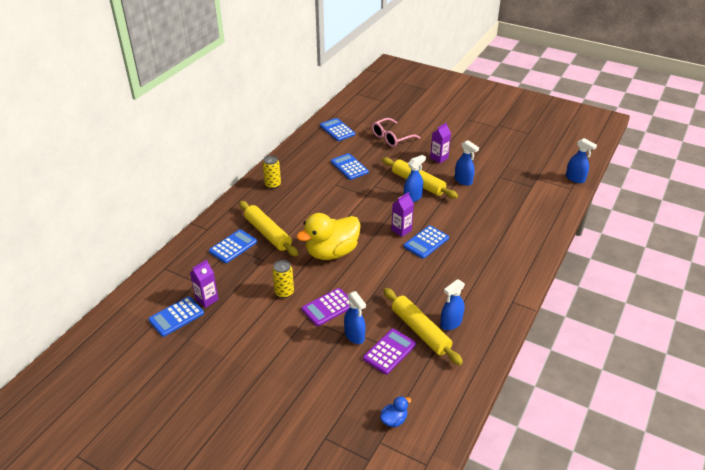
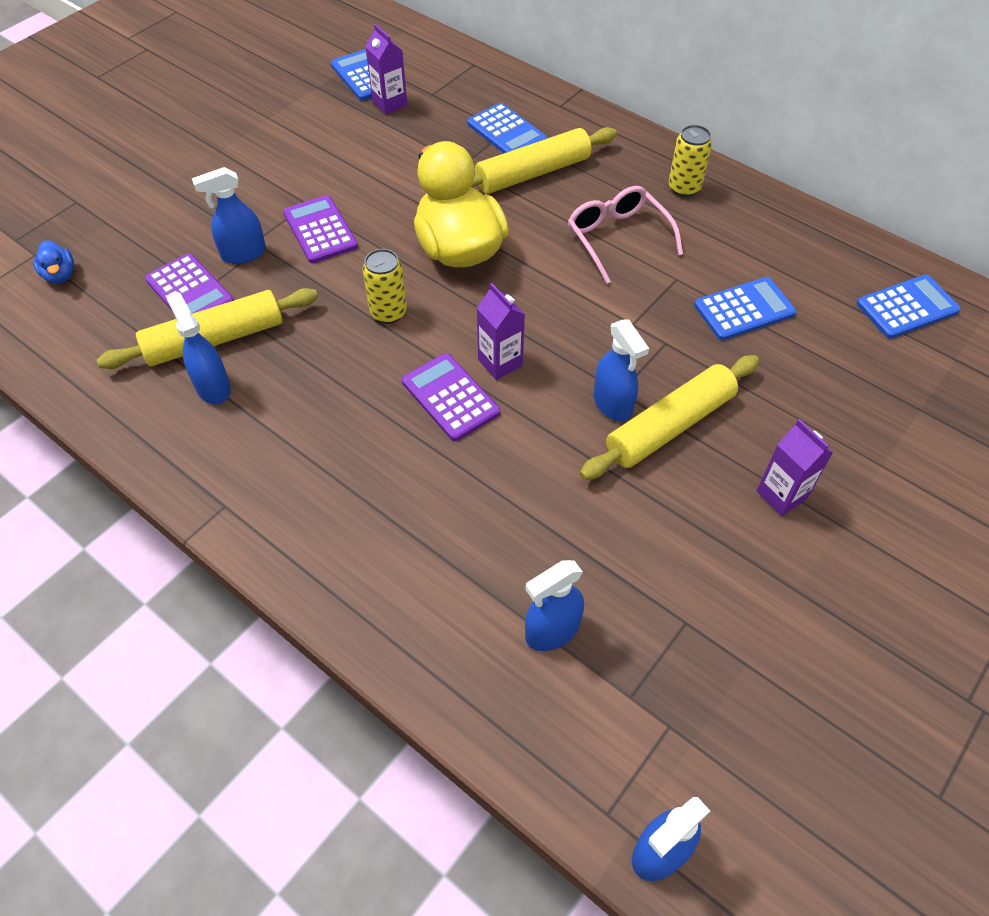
camera: 100 degrees right, 15 degrees up
(284, 292) = (375, 183): yellow can -> yellow can (388, 312)
(391, 138) = (879, 409): pink glasses -> pink glasses (617, 238)
(426, 242) = (450, 397): blue calculator -> purple calculator
(463, 181) = (672, 526): blue spray bottle -> blue spray bottle (552, 631)

